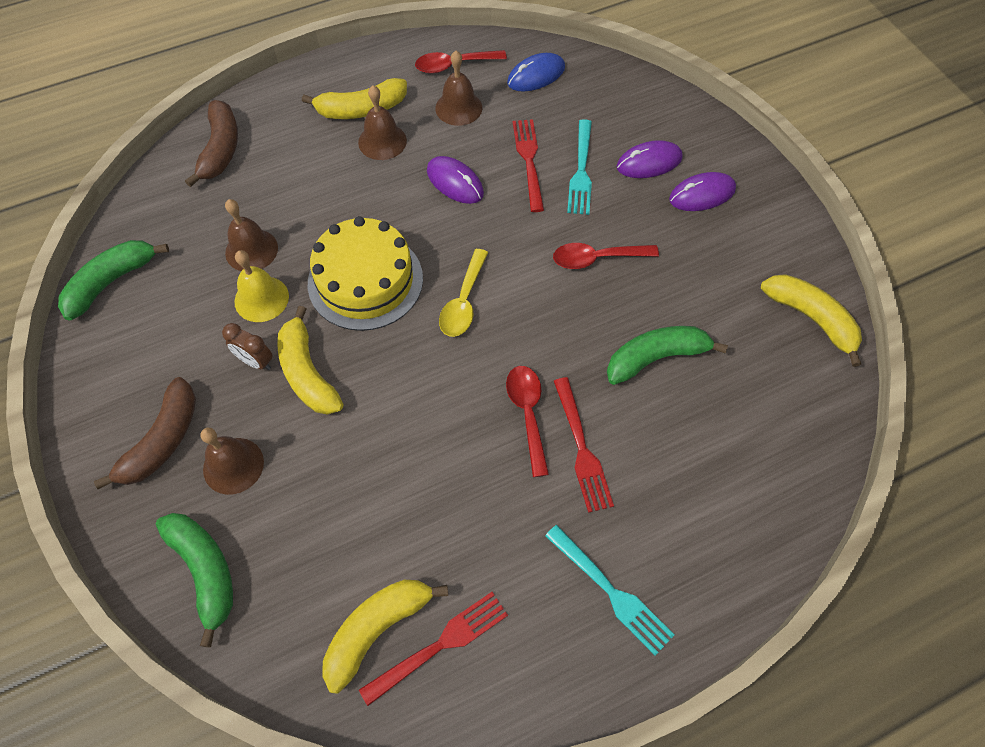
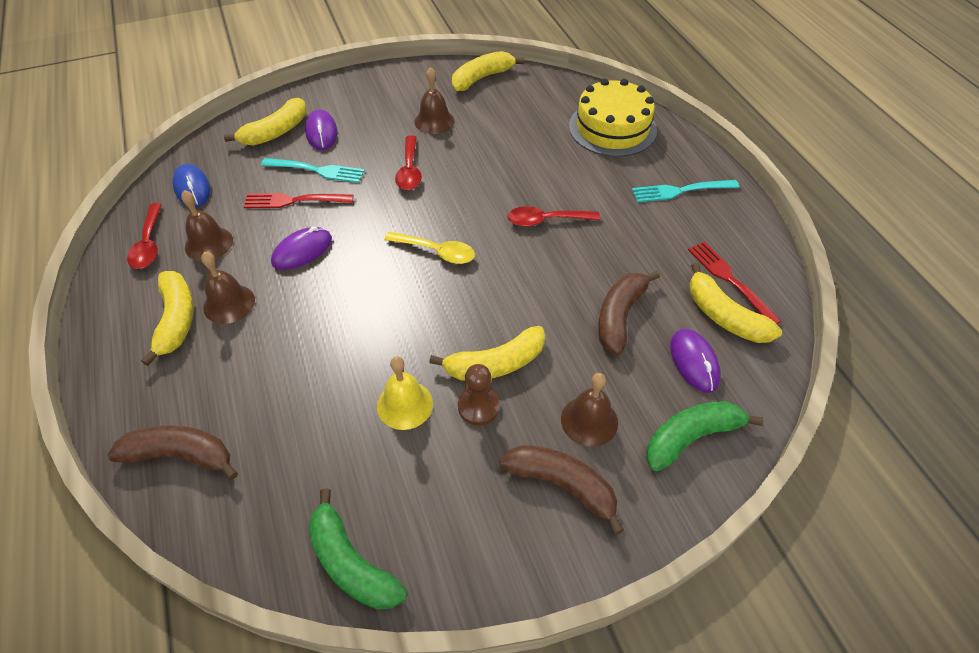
camera: 85 degrees left, 10 degrees down
(251, 250) = (340, 416): brown bell -> brown bell (434, 121)
(256, 361) = (478, 407): brown clock -> brown pawn
(365, 280) = (400, 319): yellow cake -> yellow cake (612, 128)
(374, 500) = (620, 316): none -> brown banana
(581, 448) = (576, 194): red fork -> none
(611, 592) = (681, 191): turquoise fork -> turquoise fork turned 150 degrees counterclockwise
(640, 121) = (275, 132): none -> yellow banana
(656, 358) = (504, 150): green banana -> none
(702, 194) = (362, 110): purple mouse -> purple mouse (694, 362)

